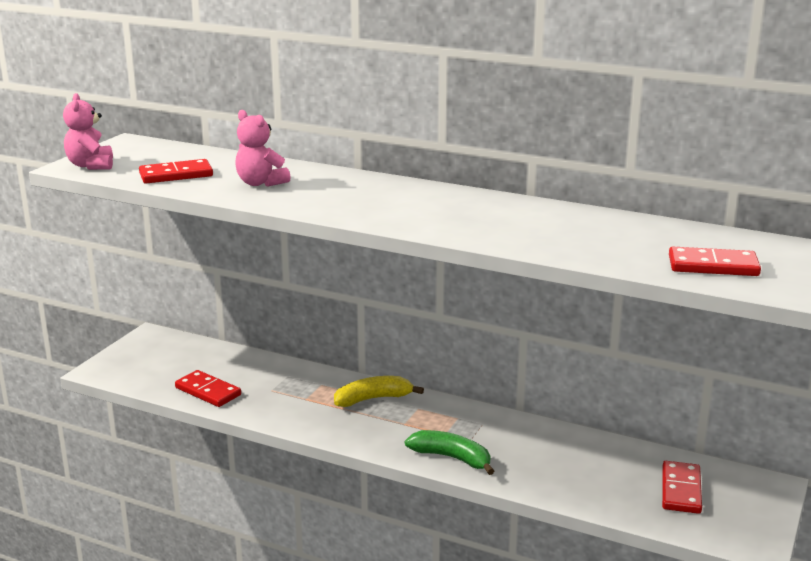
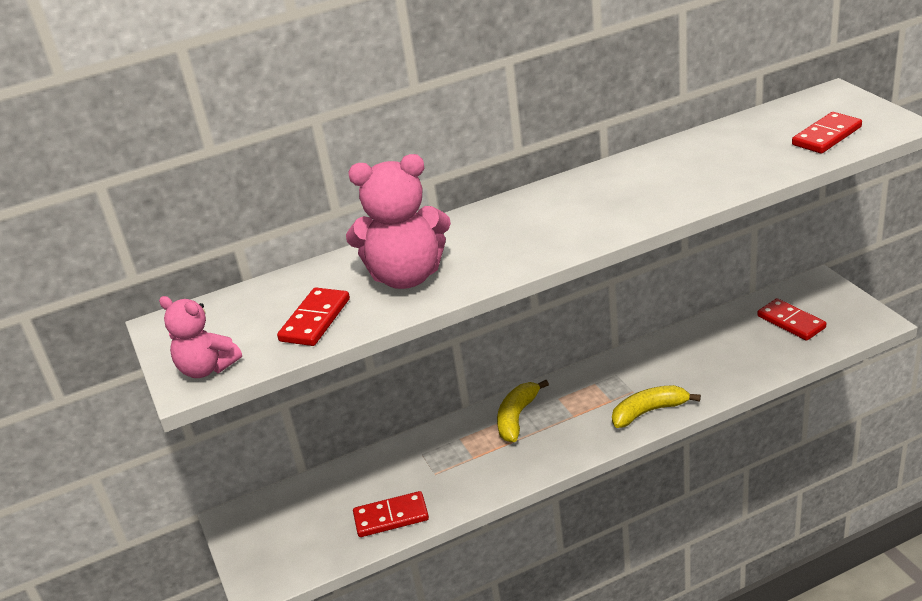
camera: 45 degrees left, 10 degrees up
(260, 183) = (406, 276): pink teddy bear -> pink teddy bear, size x1.66
(452, 458) = (649, 411): green banana -> yellow banana

